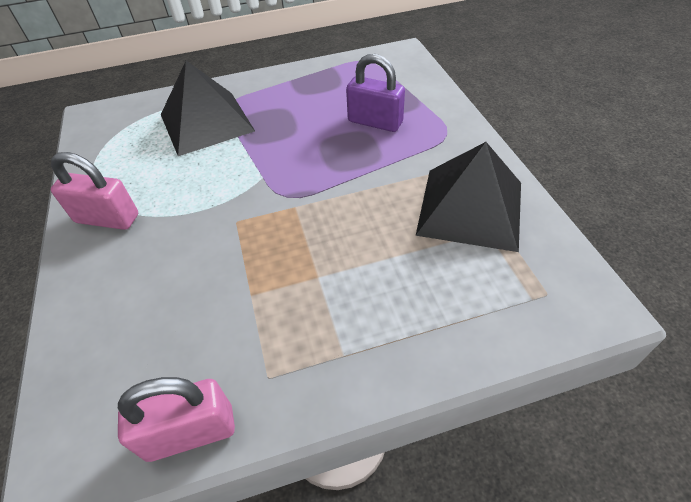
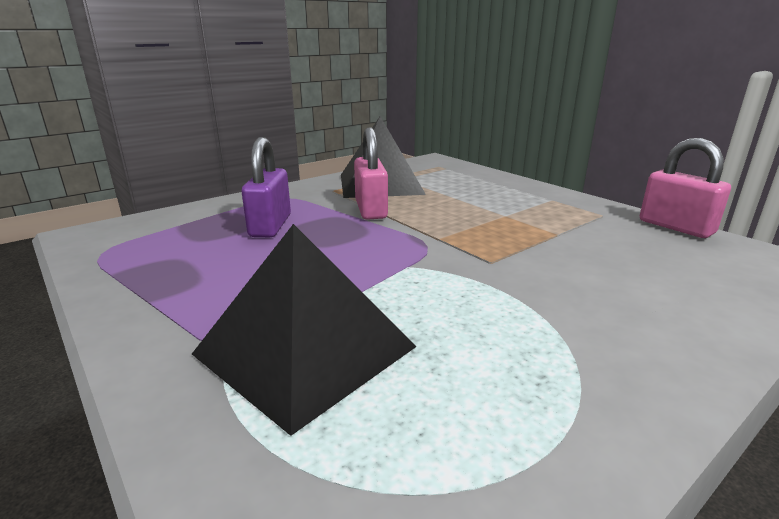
camera: 115 degrees left, 25 degrees down
(107, 219) = (602, 359): pink padlock -> pink padlock (371, 209)

